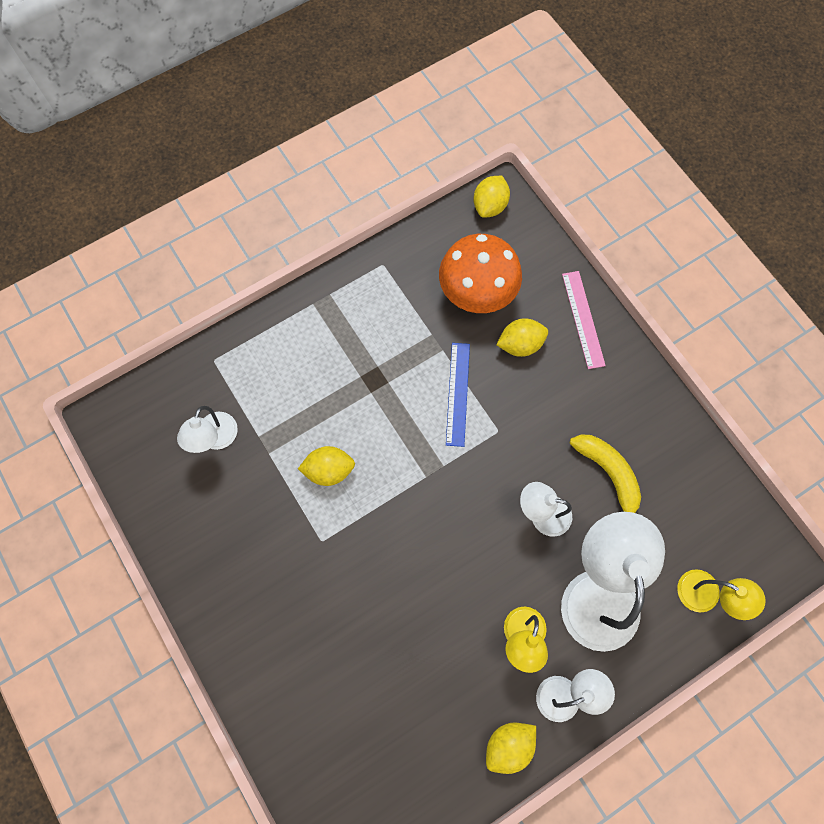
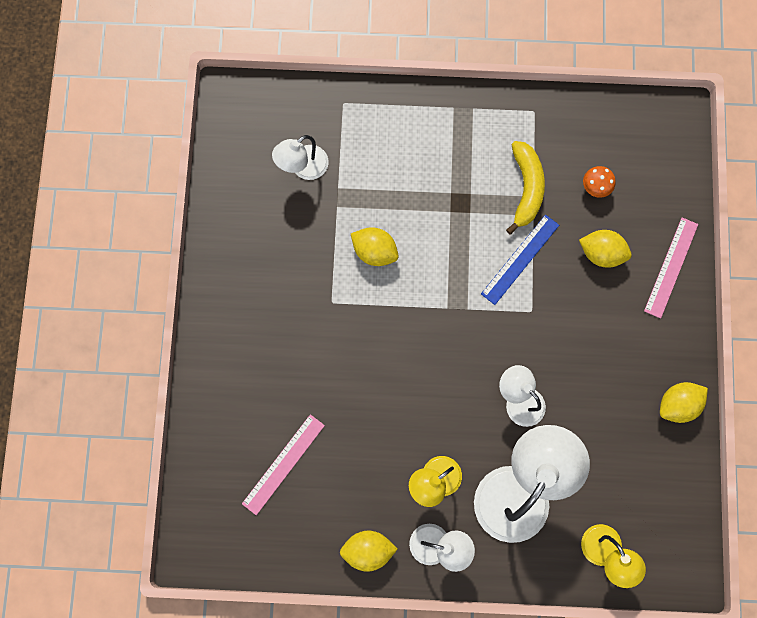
camera: 35 degrees right, 5 degrees up
(378, 721) = (283, 464): none -> pink ruler
(477, 294) = (595, 187): orange mushroom -> orange mushroom, size x0.40
(490, 206) = (662, 118): yellow lemon -> yellow lemon (677, 404)
(609, 474) = (597, 406): yellow banana -> yellow banana (526, 189)

